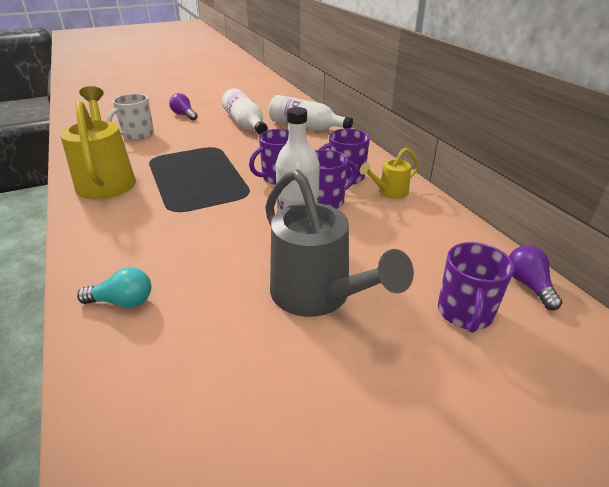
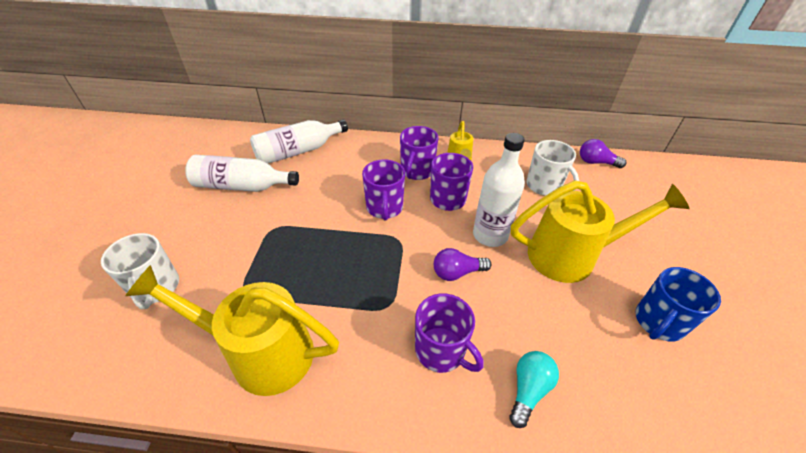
camera: 60 degrees left, 10 degrees up
(184, 115) = (149, 225): purple light bulb -> purple light bulb (457, 272)
(264, 389) = (658, 322): none -> blue mug
(317, 296) = (571, 256): grey watering can -> yellow watering can
(419, 253) = (544, 186): none -> white mug
(465, 313) = (612, 199): purple mug -> purple mug (441, 351)

